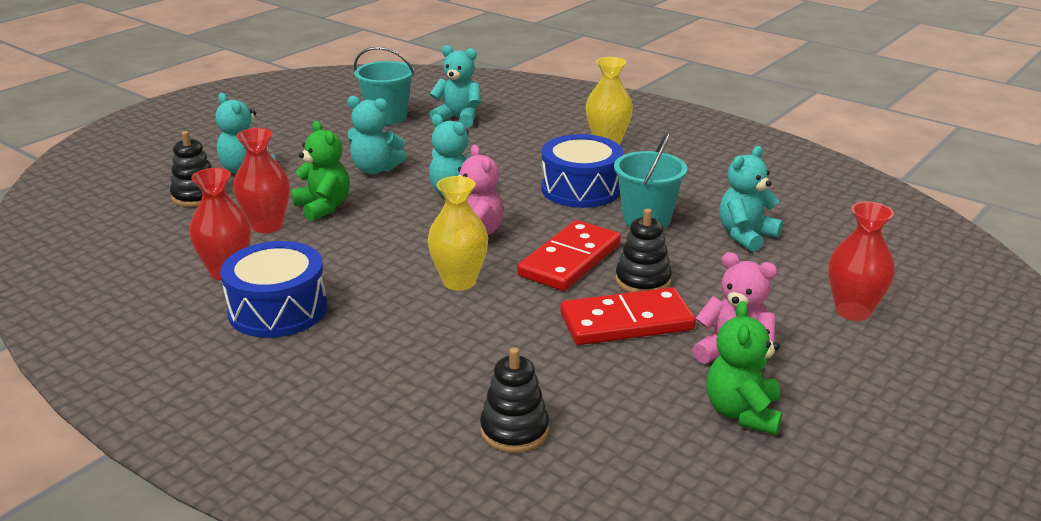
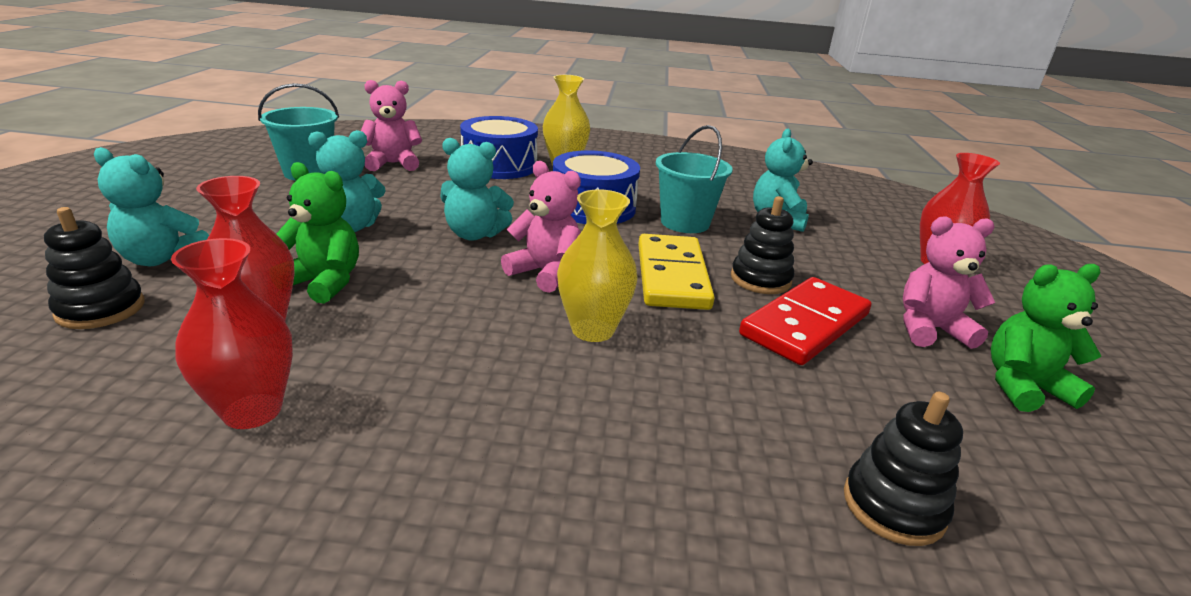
camera: 35 degrees left, 0 degrees up
(278, 309) = (394, 445): blue drum -> blue drum (499, 165)
(458, 118) = (393, 164): turquoise teddy bear -> pink teddy bear
(570, 260) = (672, 276): red domino -> yellow domino
(742, 413) = (1023, 387): green teddy bear -> green teddy bear turned 105 degrees clockwise

